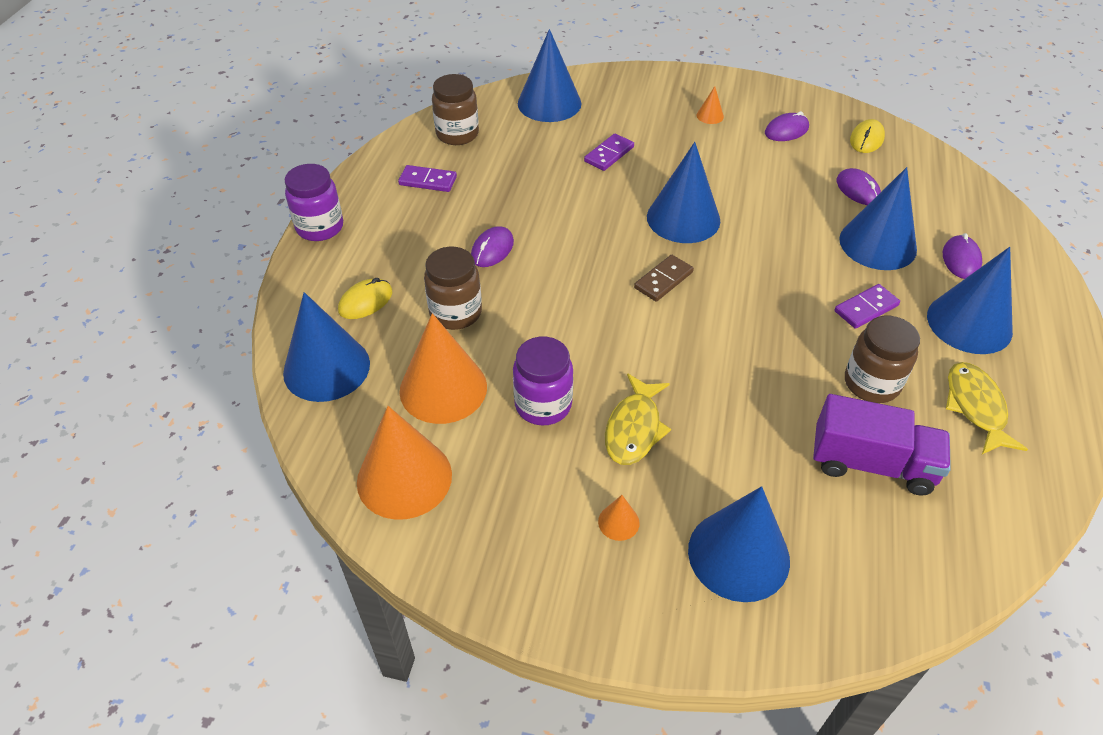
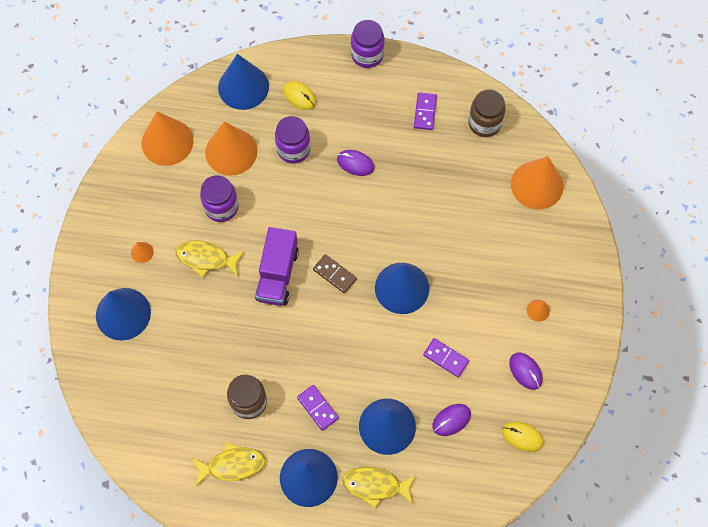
camera: 85 degrees right, 20 degrees up
(455, 313) = (293, 149): brown jar -> purple jar
(549, 103) = (537, 185): blue cone -> orange cone
(609, 154) = (473, 233): purple domino -> purple domino (445, 358)
(871, 464) = (185, 393): purple truck -> purple truck (277, 274)
(961, 260) = (375, 485): purple mouse -> yellow fish

